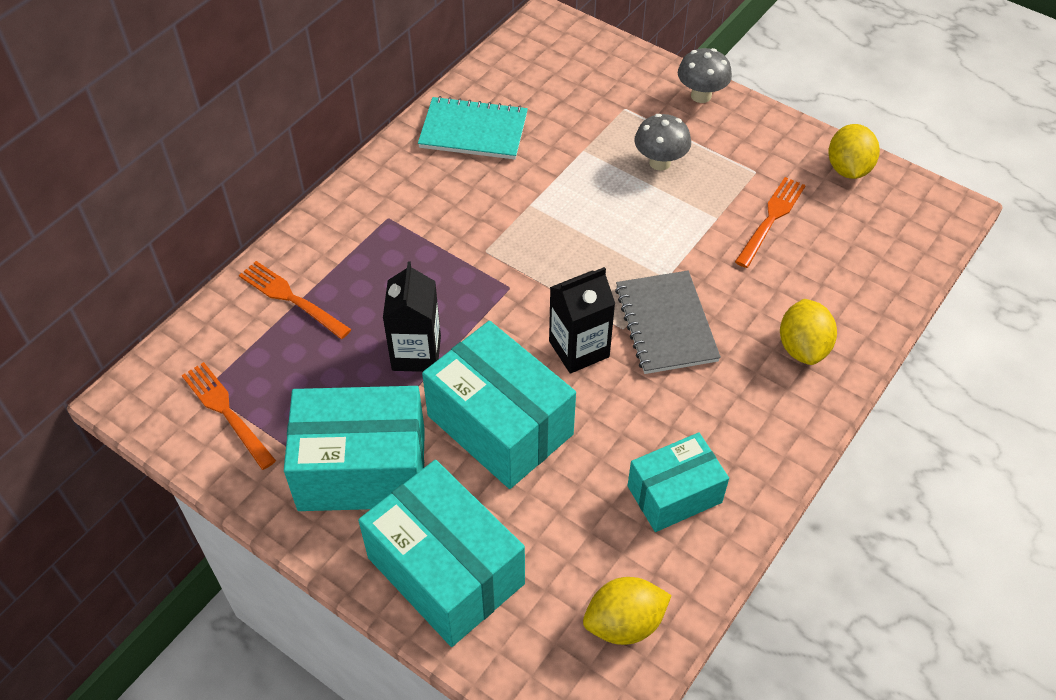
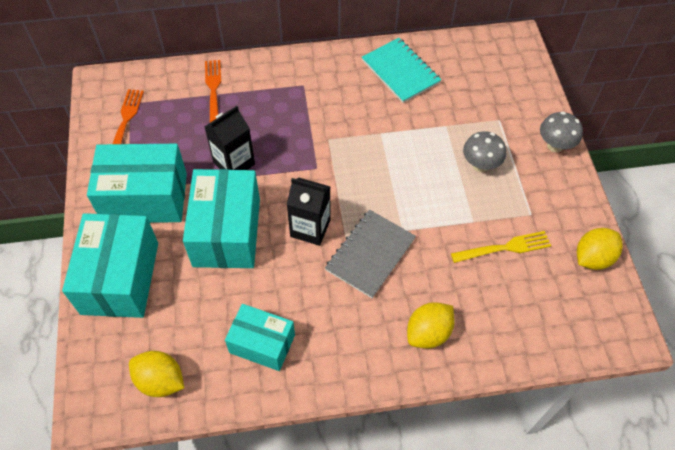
camera: 45 degrees right, 5 degrees up
(362, 469) = (145, 198): turquoise box -> turquoise box turned 45 degrees counterclockwise
(771, 219) = (504, 248): orange fork -> yellow fork

